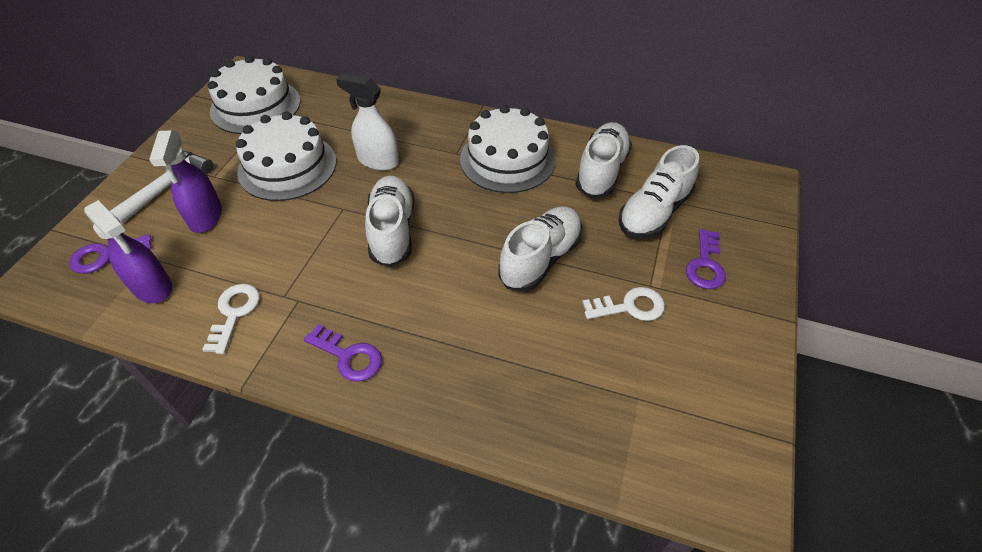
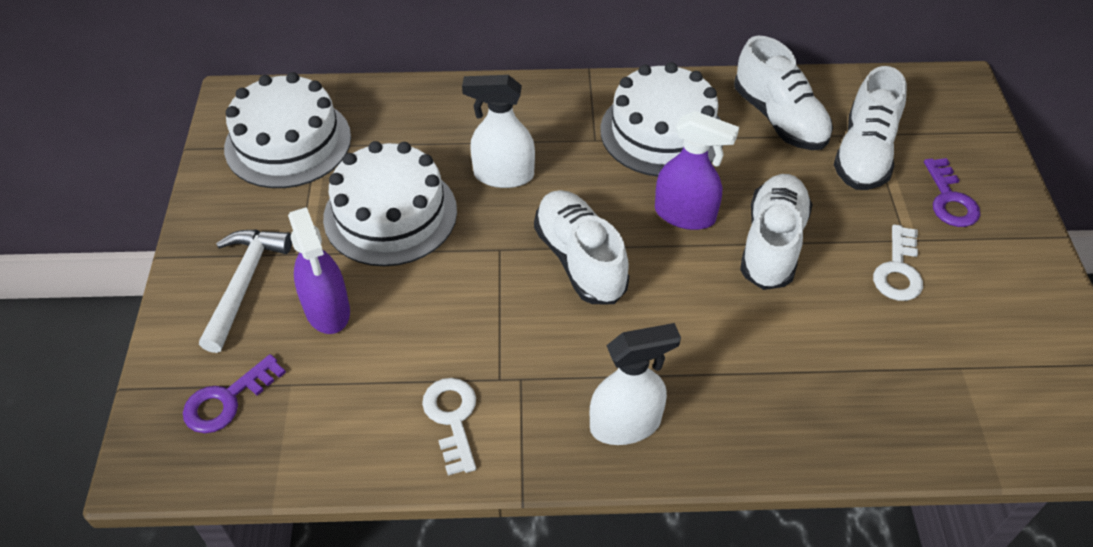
camera: 20 degrees left, 0 degrees up
(152, 287) = (322, 420): purple spray bottle -> purple spray bottle (685, 215)
(349, 356) = (626, 424): purple key -> white spray bottle
(601, 171) = (779, 119): white shoe -> white shoe turned 150 degrees clockwise
(630, 307) = (898, 270): white key -> white key turned 135 degrees clockwise

